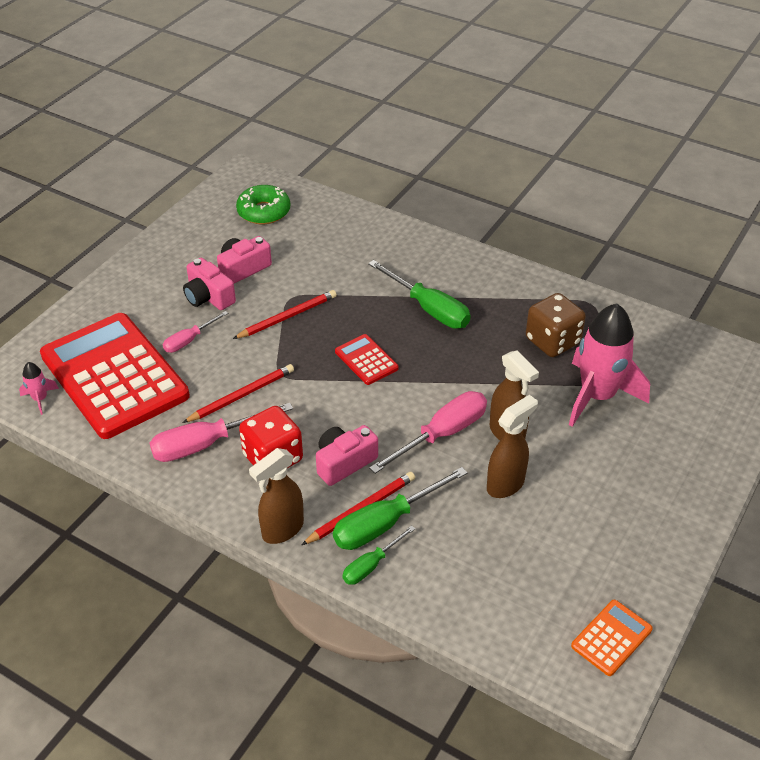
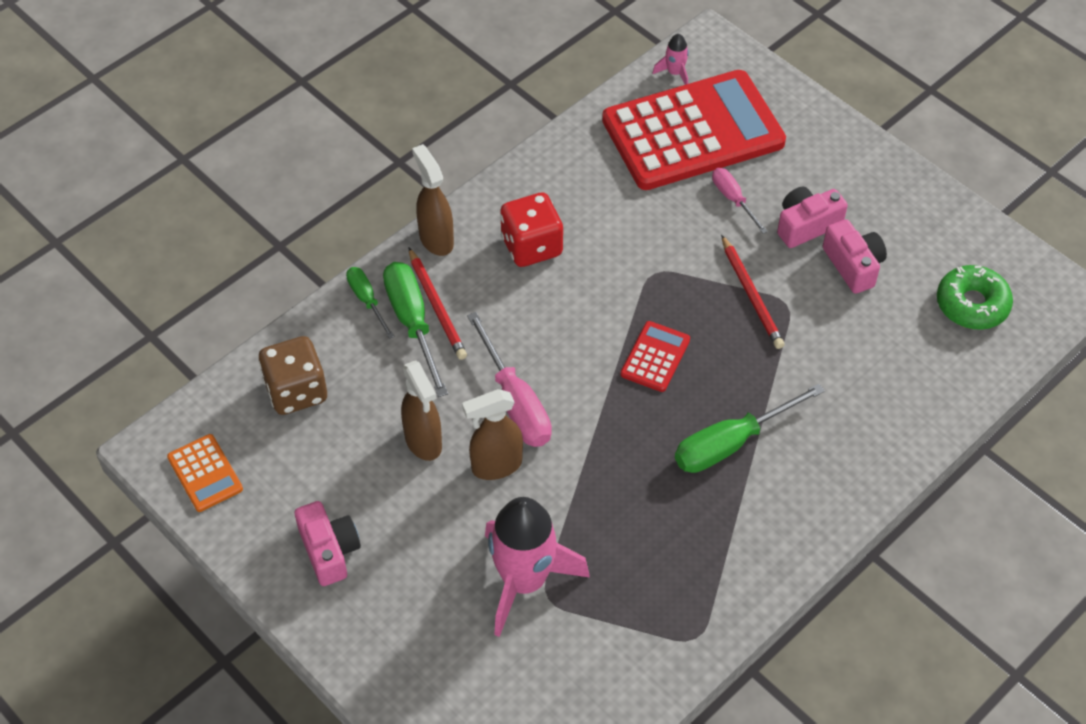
camera: 105 degrees right, 10 degrees up
(206, 444) = (569, 195): pink screwdriver -> none
(241, 395) = (631, 233): red pencil -> none
(344, 462) = (504, 305): pink camera -> pink camera (329, 550)
(366, 360) = (655, 357): red calculator -> red calculator turned 45 degrees counterclockwise
(552, 341) = (634, 564): brown dice -> brown dice (296, 391)

